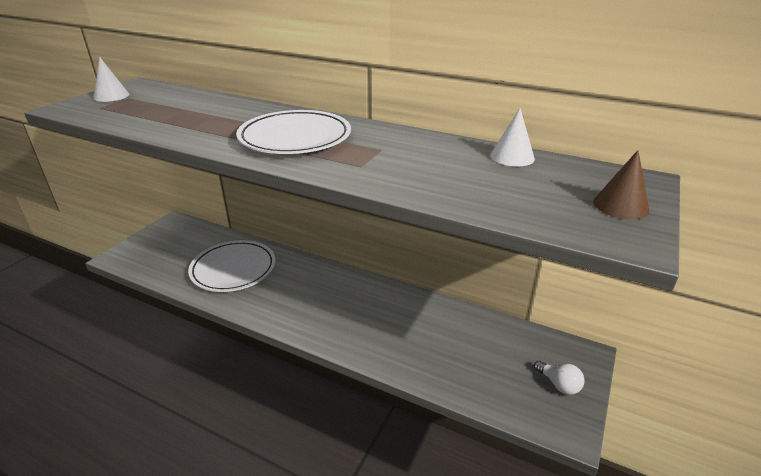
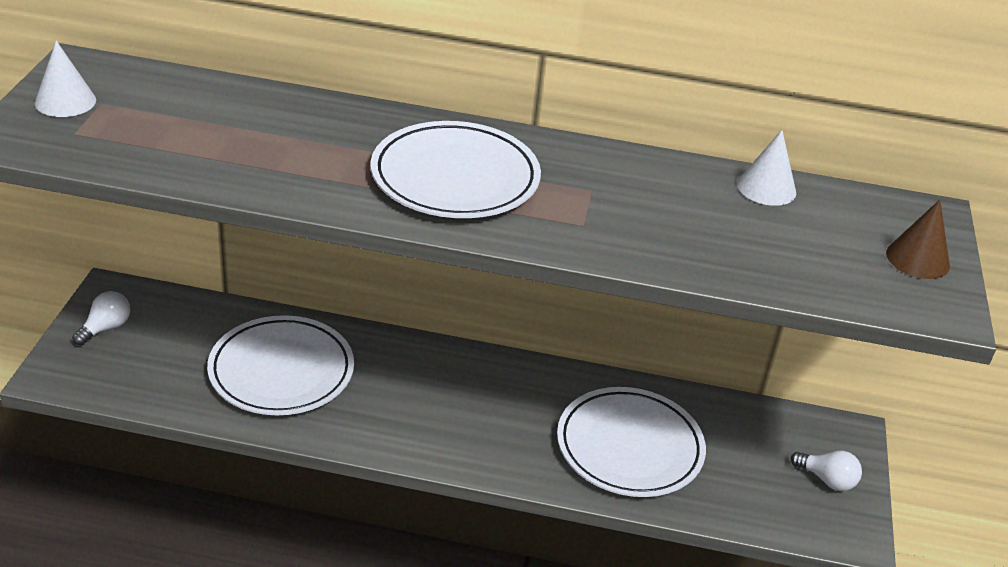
camera: 20 degrees left, 5 degrees up
(158, 238) = (106, 328): none -> white light bulb
(421, 341) = (629, 447): none -> white plate

